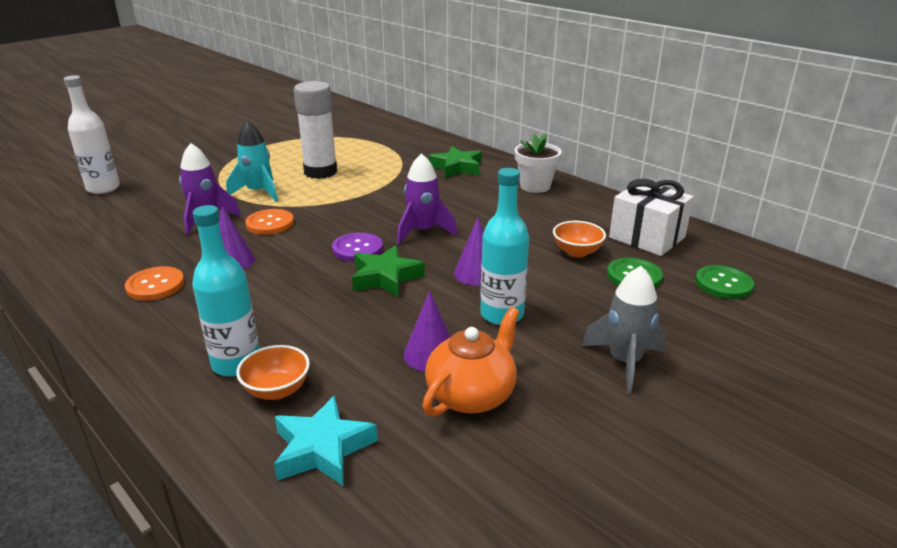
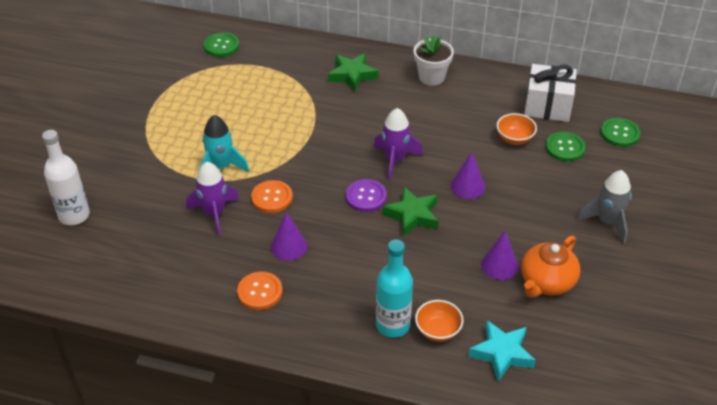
camera: 30 degrees left, 15 degrees up
(320, 172) = (245, 122): white glue stick -> none
(367, 127) = (221, 46): none -> green button
(472, 394) = (546, 282): orange teapot -> orange teapot turned 150 degrees counterclockwise
(502, 314) = (513, 215): turquoise bottle -> none

